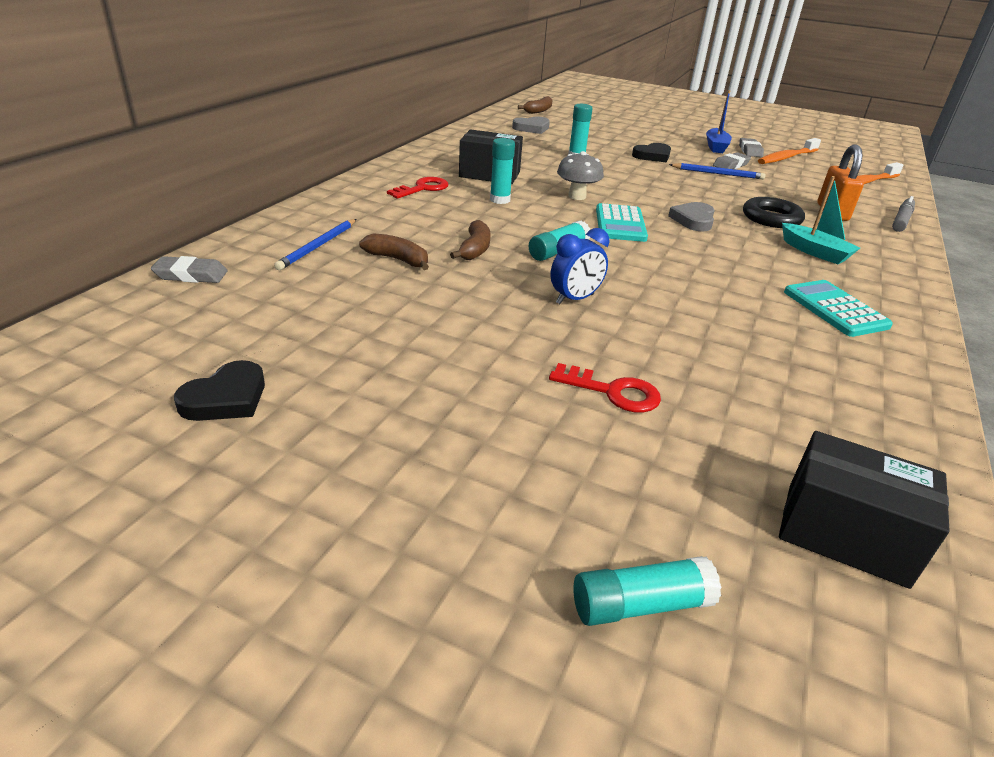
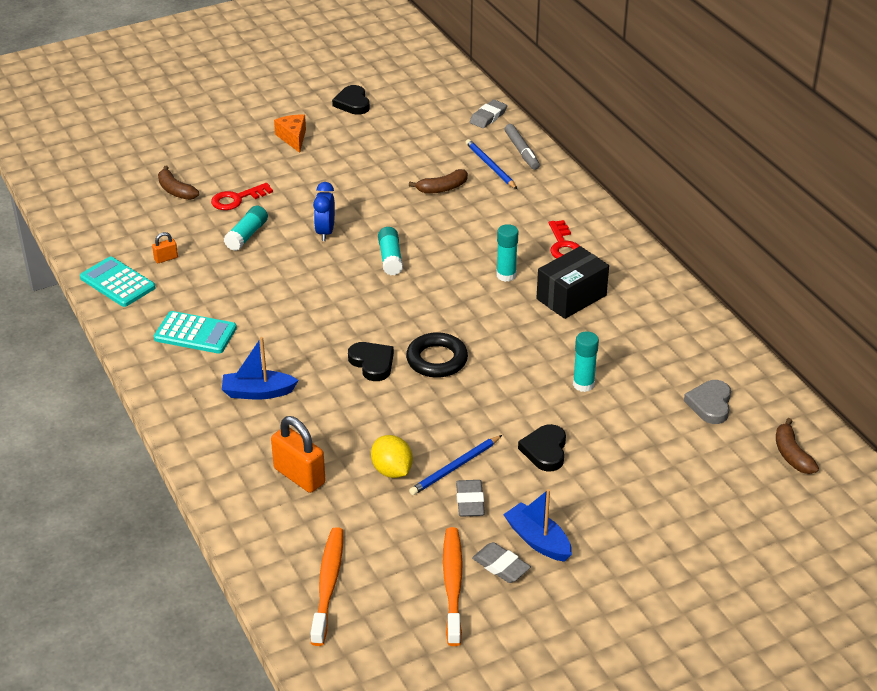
camera: 130 degrees right, 5 degrees up
(398, 414) = (293, 138): none -> orange cheese
(474, 249) = (428, 224): brown banana -> brown banana (176, 191)
(577, 196) = (478, 323): grey mushroom -> none
(620, 224) = (404, 315): turquoise calculator -> turquoise calculator (117, 283)
(640, 604) = (144, 148): turquoise glue stick -> turquoise glue stick (247, 235)
(693, 220) = (372, 363): grey heart -> black heart
(761, 188) = (392, 470): none -> yellow lemon
(771, 218) = (330, 418): black ring -> black ring (437, 360)
(800, 388) = (166, 258): none -> orange padlock
(815, 252) = (258, 392): turquoise boat -> blue boat
(845, 534) = (100, 206): black box -> none
(901, 220) = (238, 516): grey marker -> grey marker (521, 151)

